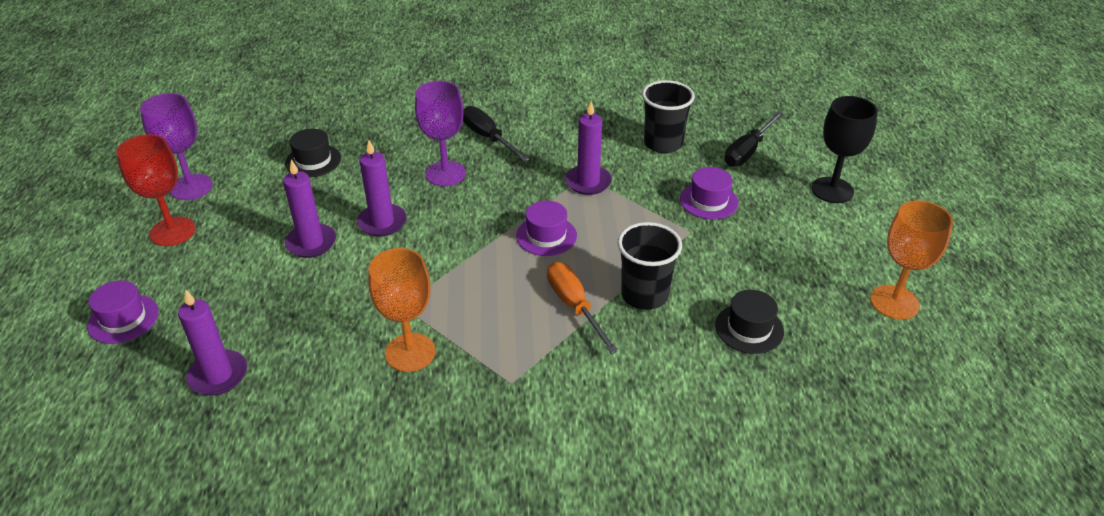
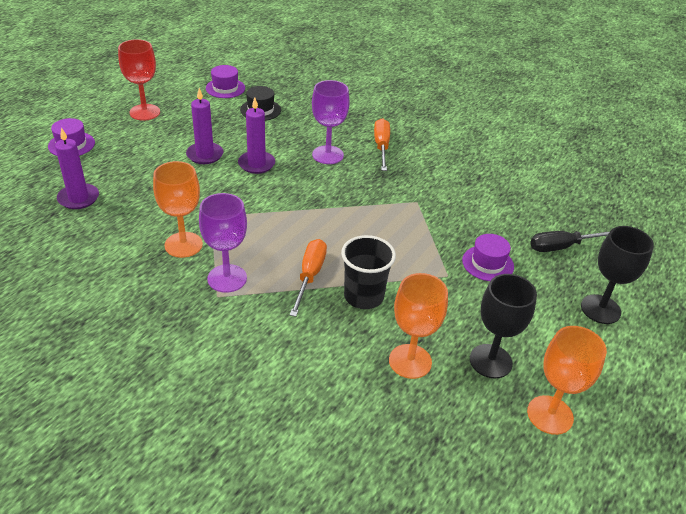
camera: 35 degrees right, 0 degrees up
(191, 187) = (181, 93): purple goblet -> purple goblet (227, 278)
(488, 138) = (381, 146): black screwdriver -> orange screwdriver
(546, 236) = (345, 224): purple hat -> purple hat (225, 88)
(588, 182) = (414, 206): purple candle -> none
(663, 143) = (501, 209): black cup -> none
(749, 328) = (410, 361): black hat -> orange goblet
(806, 286) = (490, 361): none -> black goblet

